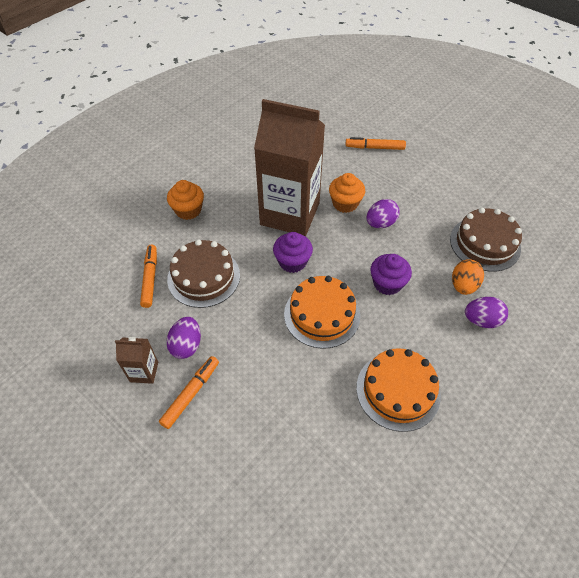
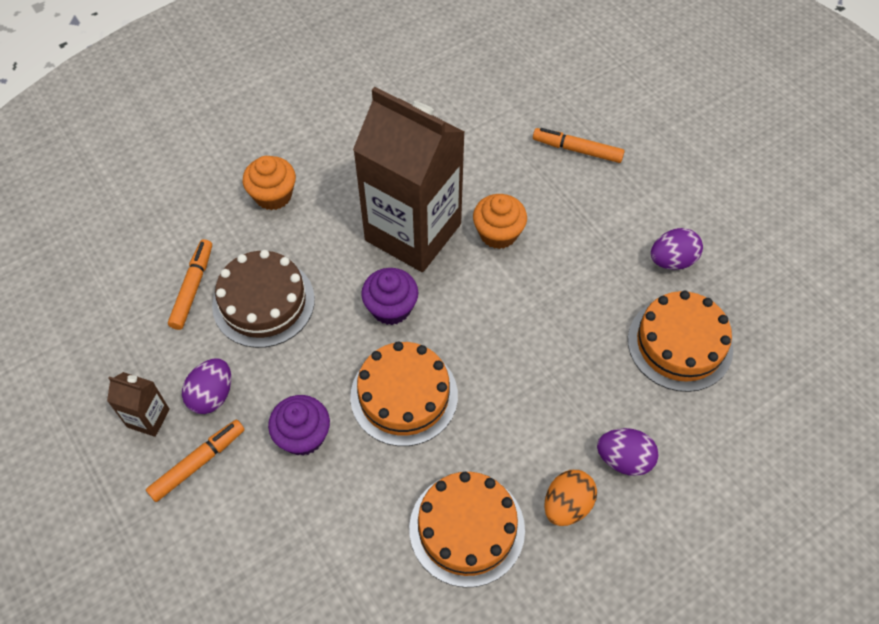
camera: 15 degrees right, 5 degrees up
(380, 223) = (538, 277): purple egg -> purple egg (672, 260)
(387, 283) = (512, 372): purple cupcake -> purple cupcake (303, 436)
(463, 286) = (619, 401): orange egg -> orange egg (567, 505)
(485, 243) = (680, 344): brown cake -> orange cake

